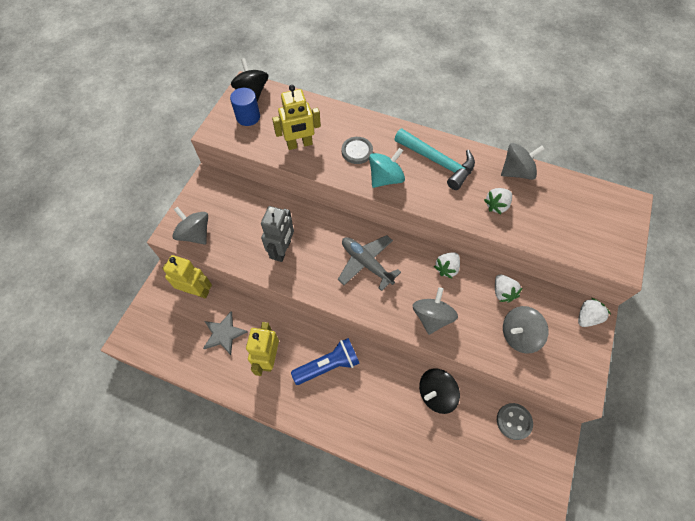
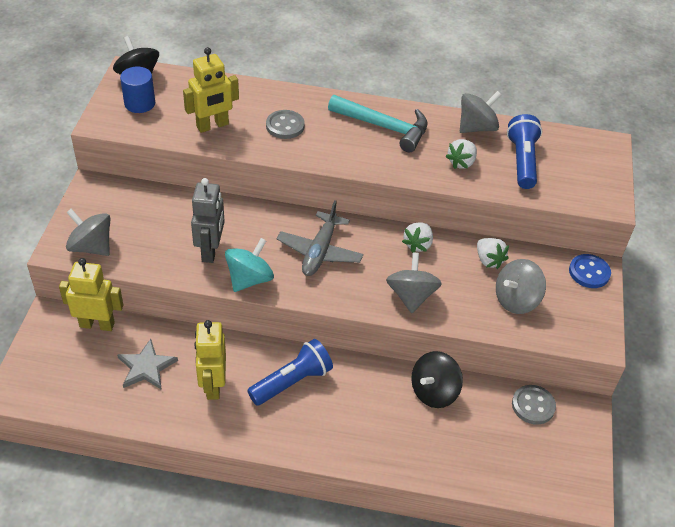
camera: 15 degrees left, 15 degrees down
(366, 263) = (319, 251): grey plane -> grey plane turned 105 degrees counterclockwise
(385, 178) = (326, 150): turquoise spinning top -> turquoise spinning top (249, 279)
(550, 210) = (522, 161): none -> blue flashlight
(586, 317) = (589, 272): white strawberry -> blue button

